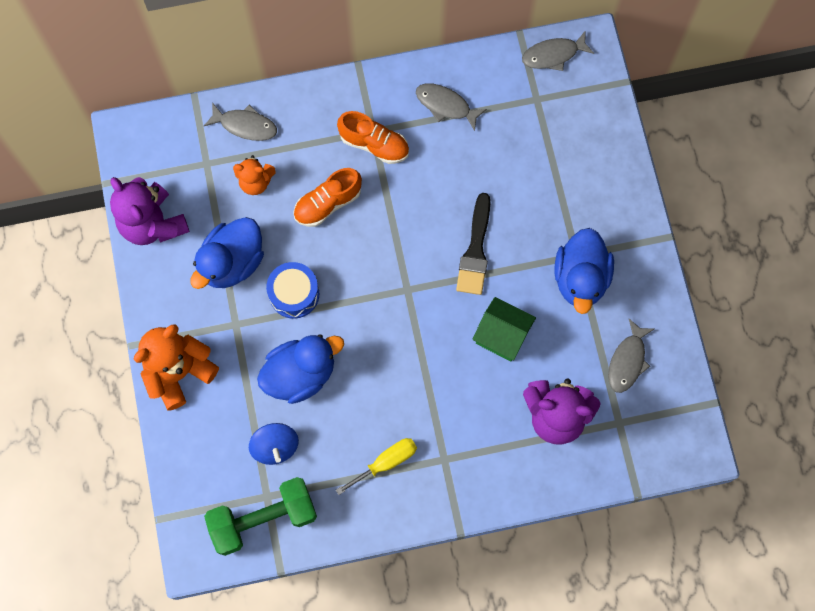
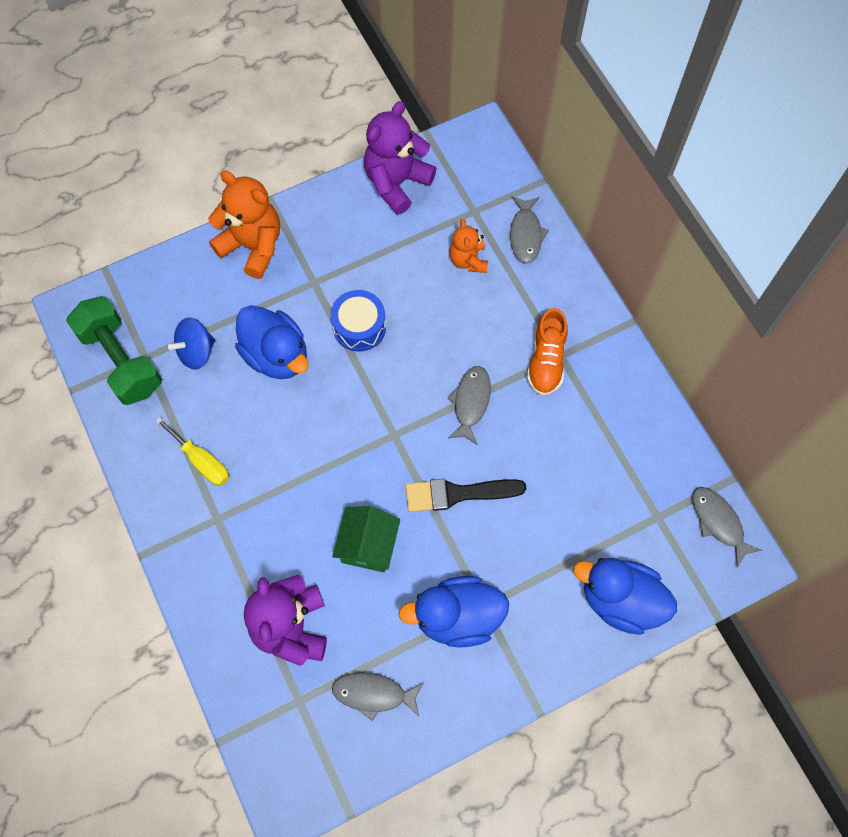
camera: 75 degrees right, 5 degrees down
(232, 262) = (376, 262): blue duck -> blue duck (620, 600)
(328, 203) = (466, 333): orange shoe -> none
(446, 105) = (615, 421): grey fish -> grey fish (470, 402)

